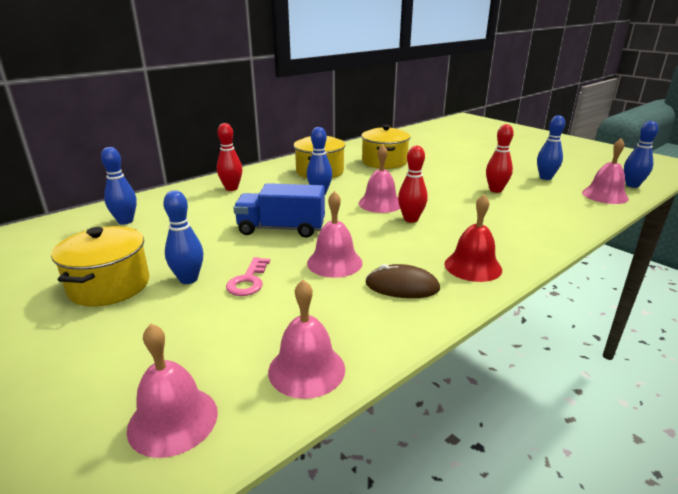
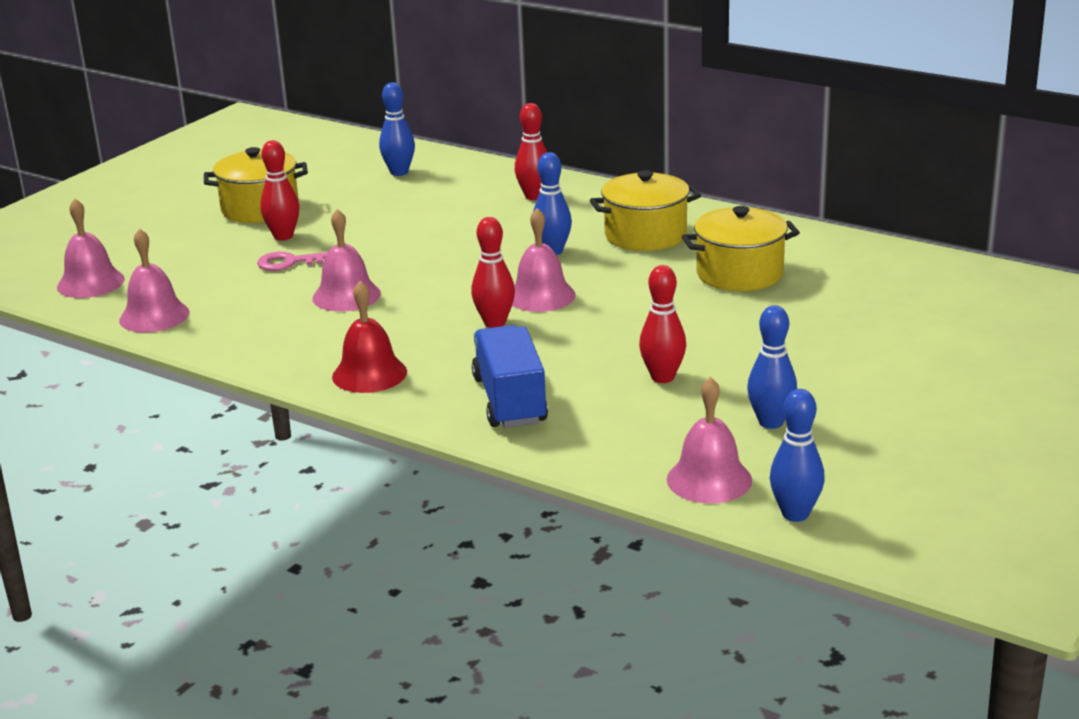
camera: 75 degrees right, 0 degrees up
(188, 279) = (283, 236): blue bowling pin -> red bowling pin
(281, 229) = (421, 252): blue truck -> blue truck (510, 400)
(402, 286) = (305, 338): brown mouse -> none

